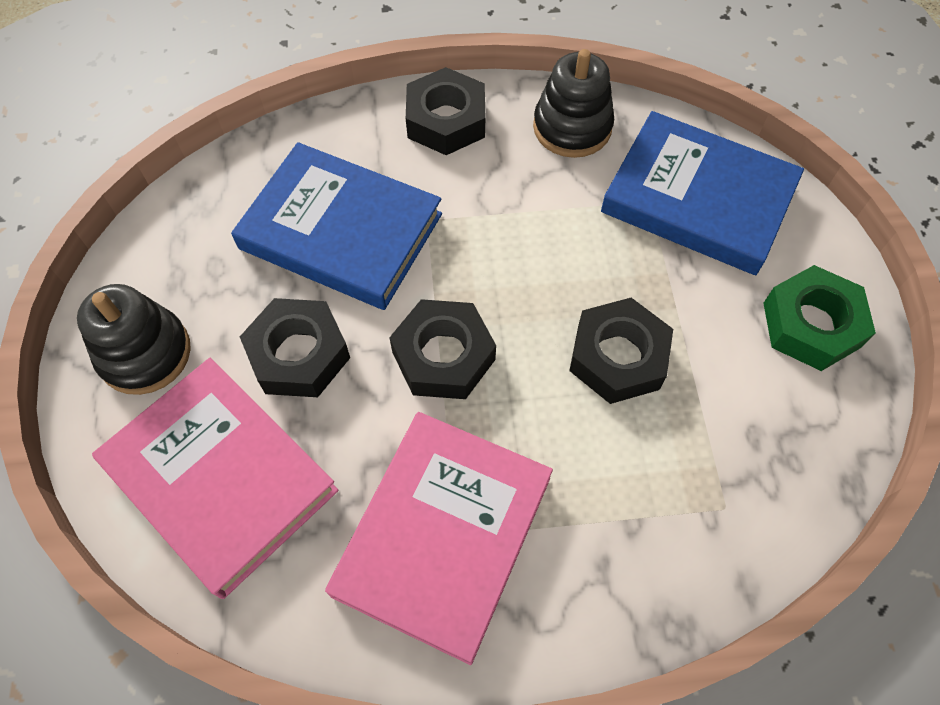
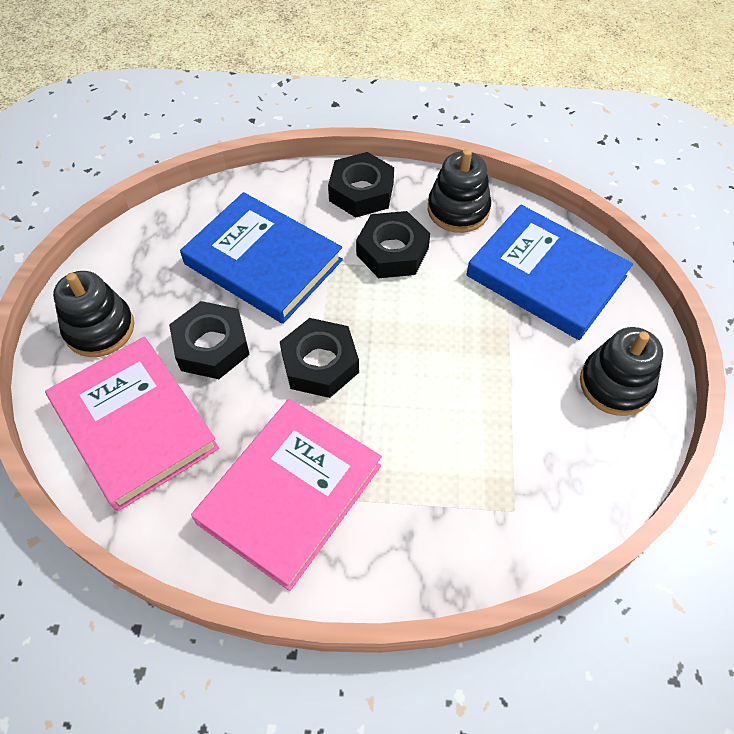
camera: 10 degrees right, 5 degrees down
(618, 357) = (455, 385): black nut -> black nut (392, 251)
(811, 325) = (615, 384): green nut -> black stacking toy

